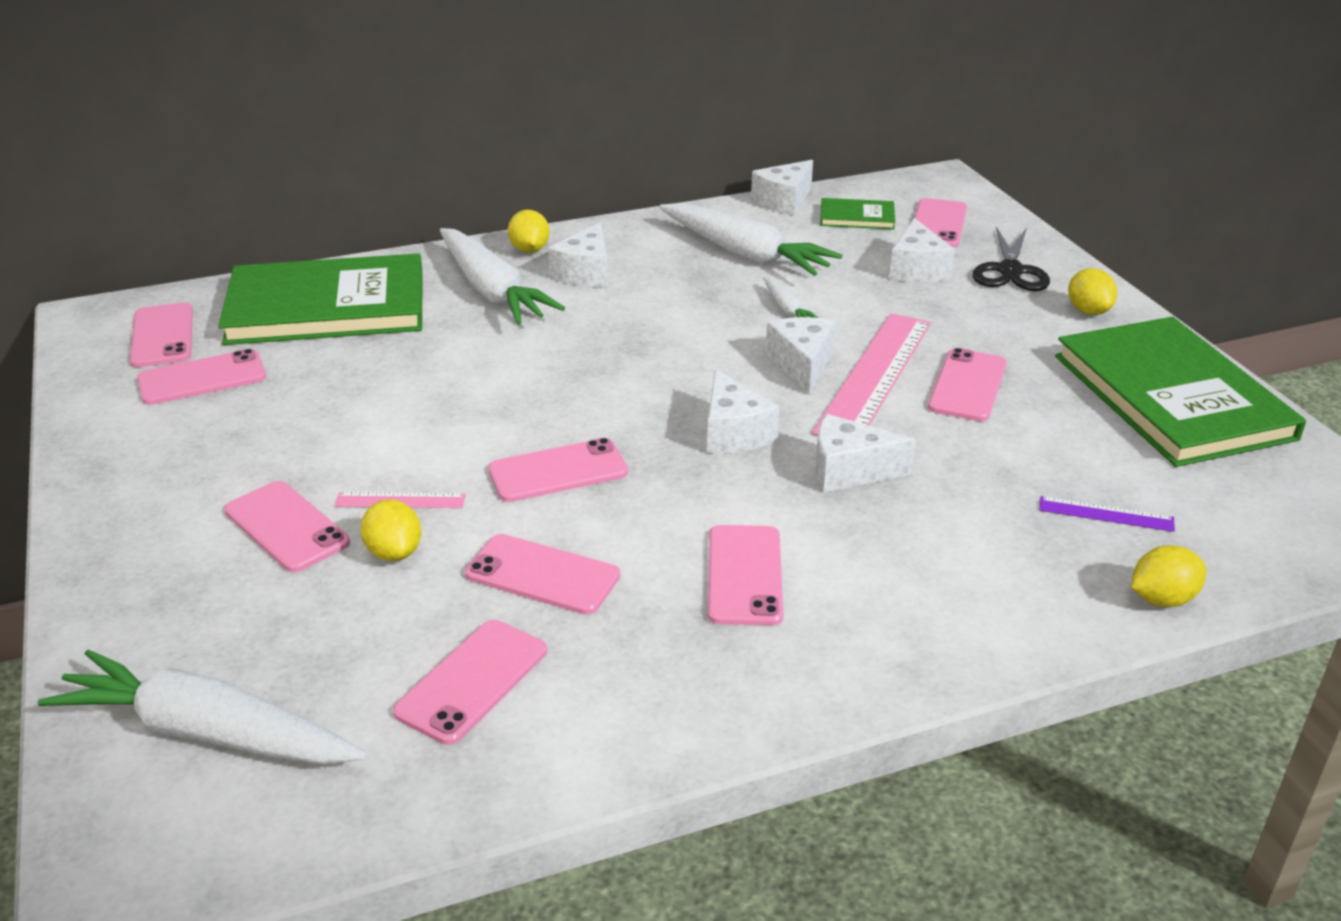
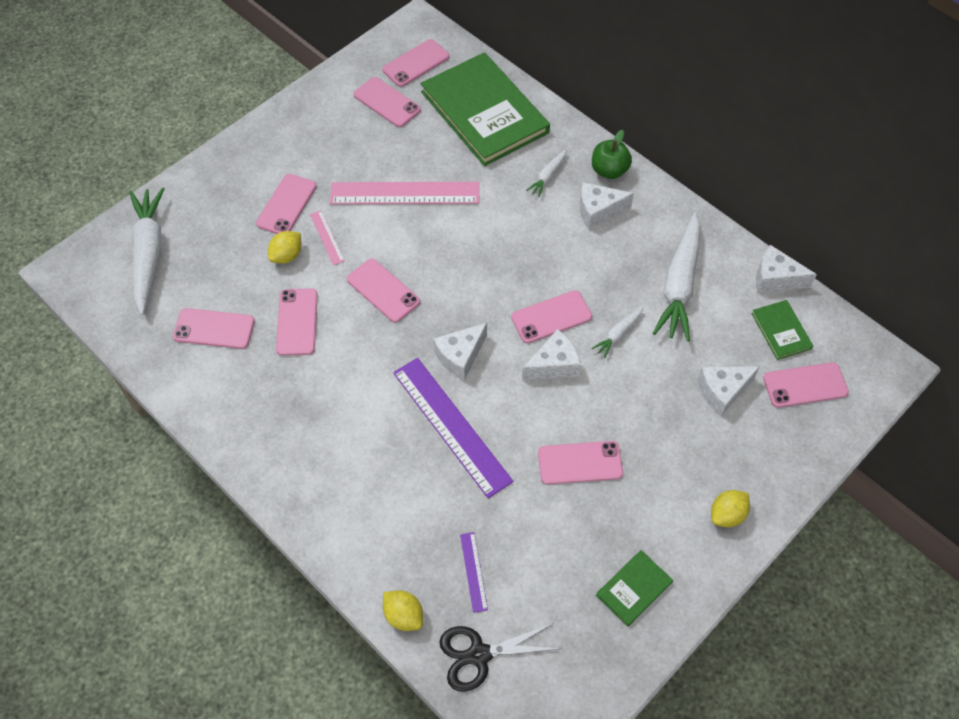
camera: 65 degrees right, 25 degrees up
(492, 291) = (547, 176): white carrot -> white carrot, size x0.46
(529, 250) = (609, 170): yellow lemon -> green apple
(745, 575) = (335, 407): pink phone -> pink phone (551, 317)
(849, 471) = (451, 426): white cheese -> purple ruler
(874, 376) = (563, 408): pink ruler -> pink ruler (405, 193)
(1010, 271) = (758, 451): black scissors -> black scissors (479, 655)
(1171, 396) = (634, 588): green book -> green book, size x0.43

